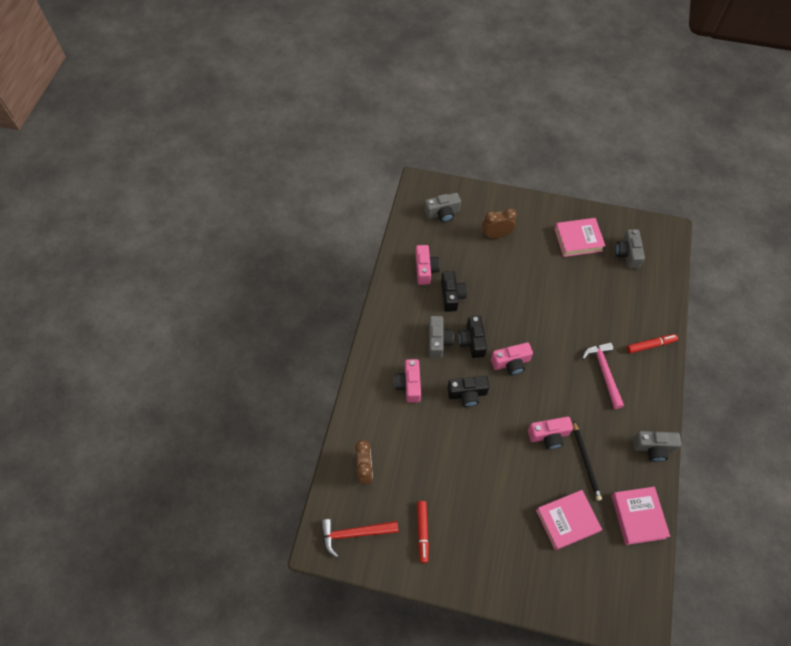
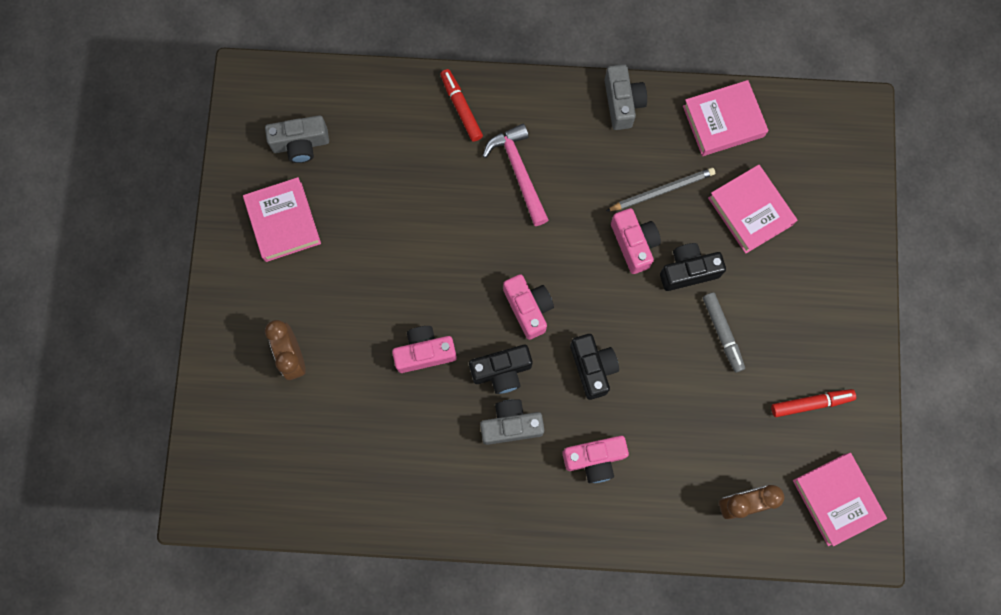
camera: 100 degrees left, 15 degrees up
(354, 533) = (836, 499): red hammer -> pink book
(425, 269) = (380, 467): pink camera -> pink camera (425, 352)
(442, 213) = (258, 454): grey camera -> none
(451, 296) = (424, 415): black camera -> black camera (688, 271)
(480, 481) = (722, 333): none -> grey marker
(586, 462) = (662, 190): black pencil -> grey pencil
(604, 372) = (519, 172): pink hammer -> pink hammer turned 90 degrees clockwise

